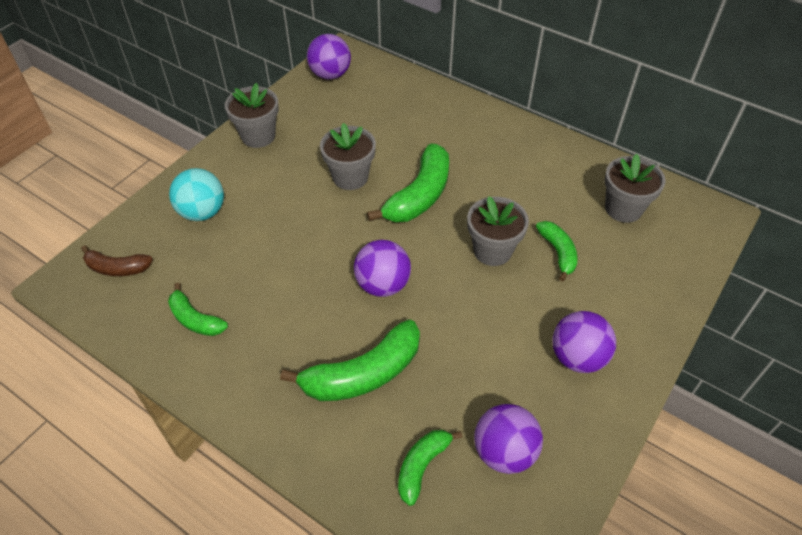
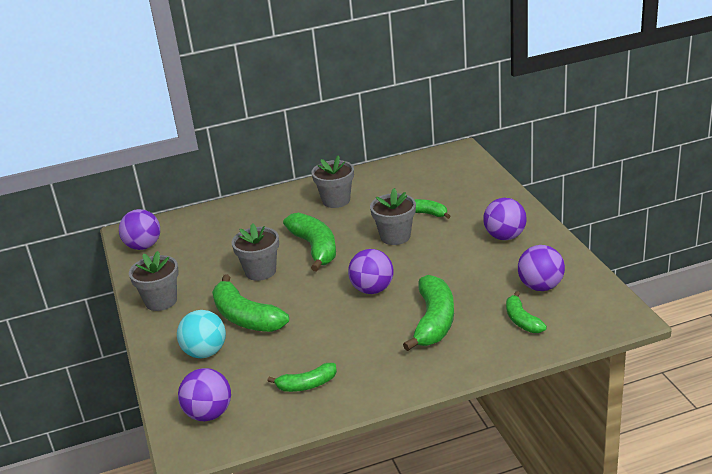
camera: 50 degrees left, 20 degrees down
(117, 268) = (209, 414): brown banana -> purple ball
(271, 210) = (245, 317): none -> green banana
(623, 208) = (419, 178): grey flower pot -> grey flower pot (336, 200)

